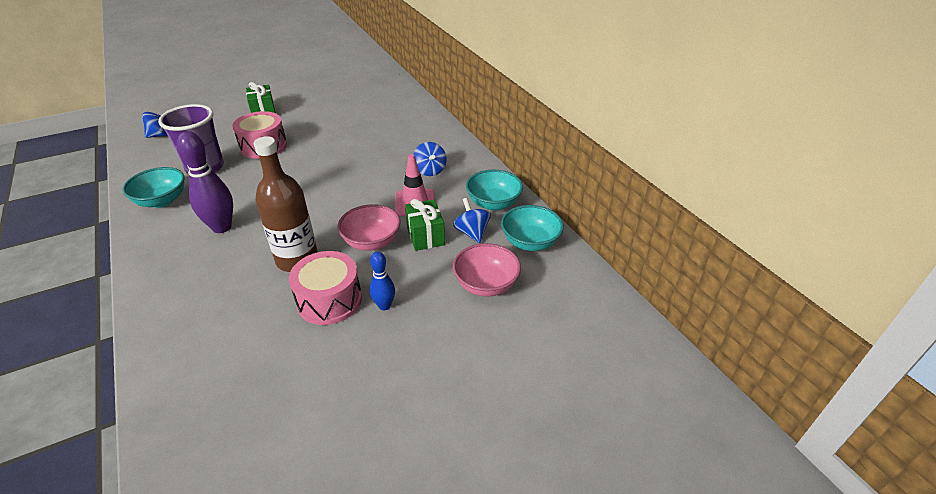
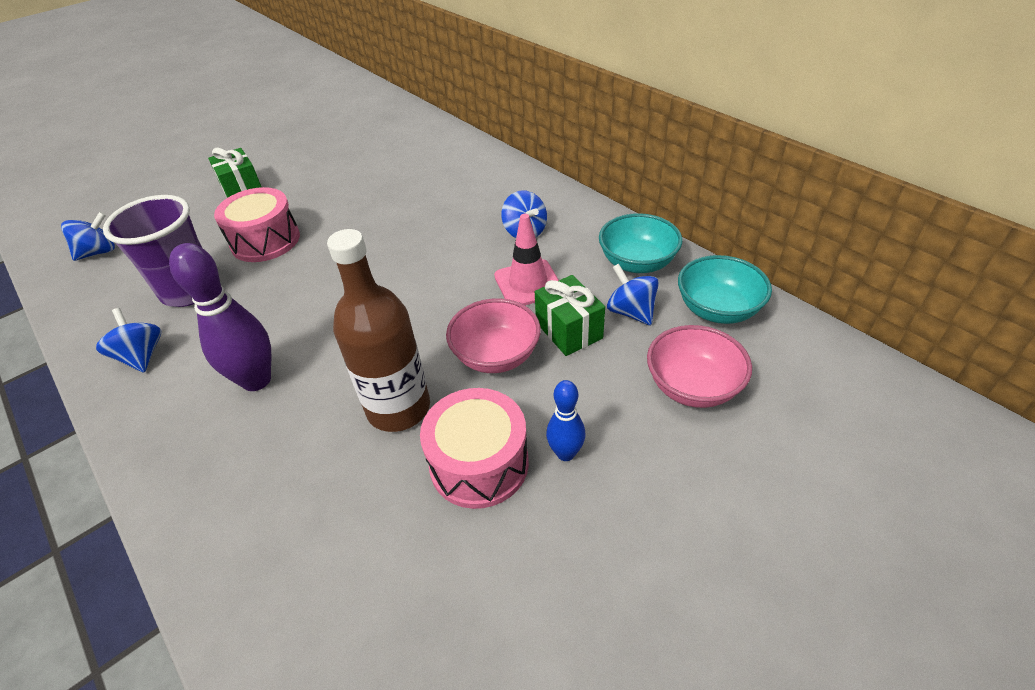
camera: 10 degrees left, 5 degrees up
(162, 201) = (141, 356): turquoise bowl -> blue spinning top

